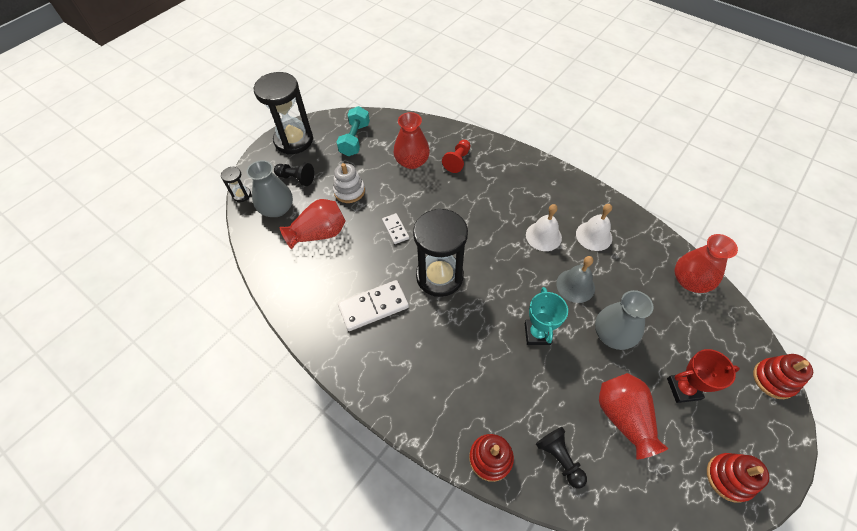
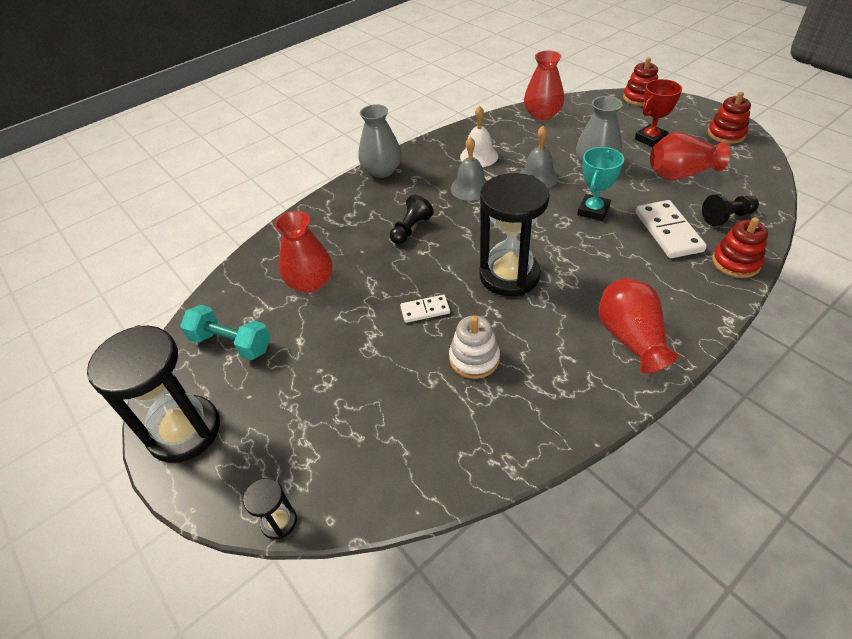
camera: 75 degrees left, 10 degrees down
(277, 209) = (335, 460): grey vase -> grey vase (382, 170)
(296, 178) = (278, 429): black pawn -> black pawn (411, 229)
(319, 233) = (406, 400): red vase -> red vase (630, 338)
(349, 191) = (336, 357): white stacking toy -> white stacking toy (474, 358)
(373, 307) = (546, 343): white domino -> white domino (668, 231)
(457, 161) = (330, 239): red pawn -> none
(537, 334) = (593, 211): turquoise trophy -> turquoise trophy turned 75 degrees counterclockwise
(543, 236) = (470, 188): white bell -> grey bell
(683, 389) = (650, 139): red trophy -> red trophy turned 45 degrees clockwise

